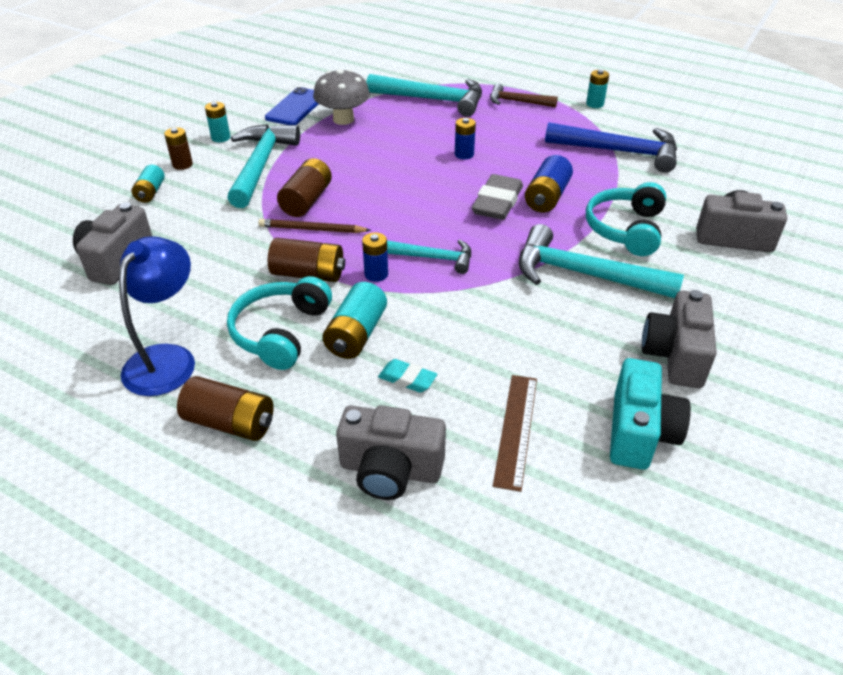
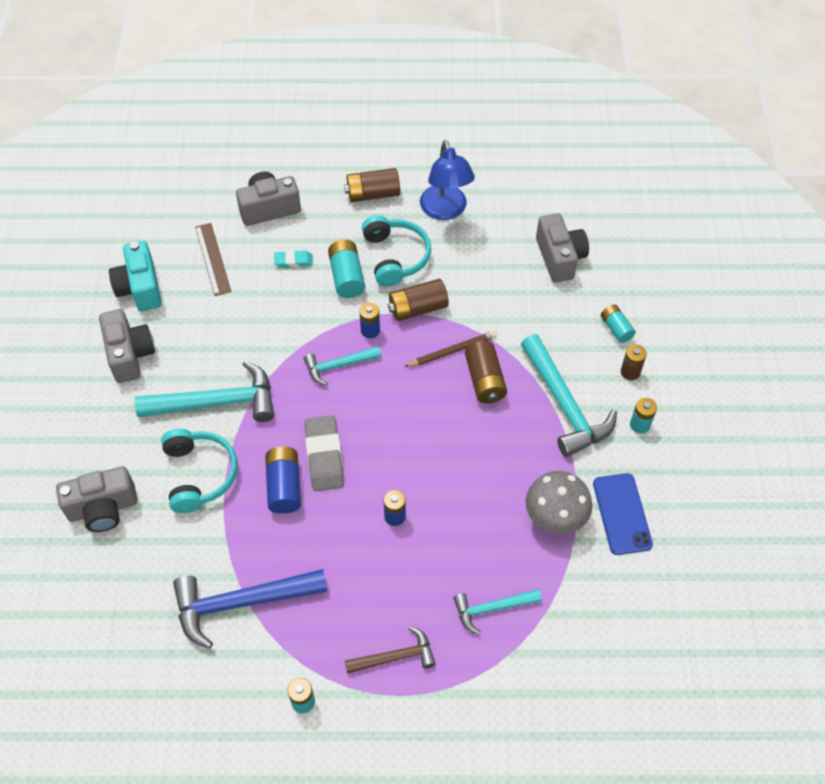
camera: 150 degrees right, 15 degrees up
(433, 100) = (492, 608): turquoise hammer -> turquoise hammer, size x0.57

